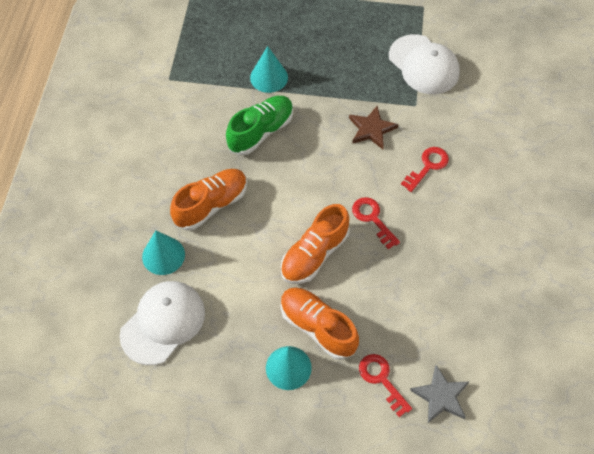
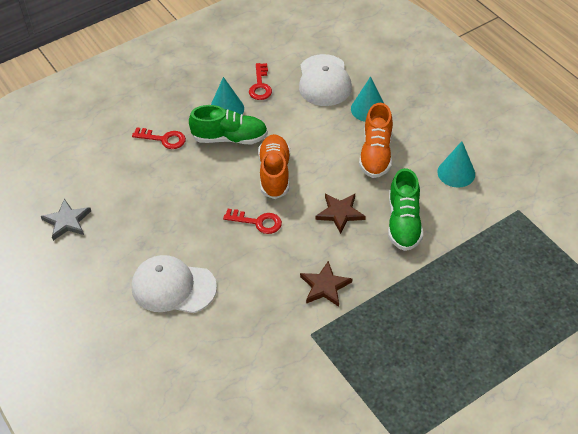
camera: 140 degrees right, 10 degrees down
(269, 77) = (450, 267): turquoise cone -> turquoise cone (456, 173)
(299, 176) = (340, 213): none -> brown star
(317, 327) = (230, 138): orange shoe -> green shoe
(423, 65) = (340, 379): white cap -> white cap (173, 287)
(428, 166) = (253, 289): red key -> red key (260, 85)
(441, 396) = (119, 155): grey star -> grey star (67, 221)

